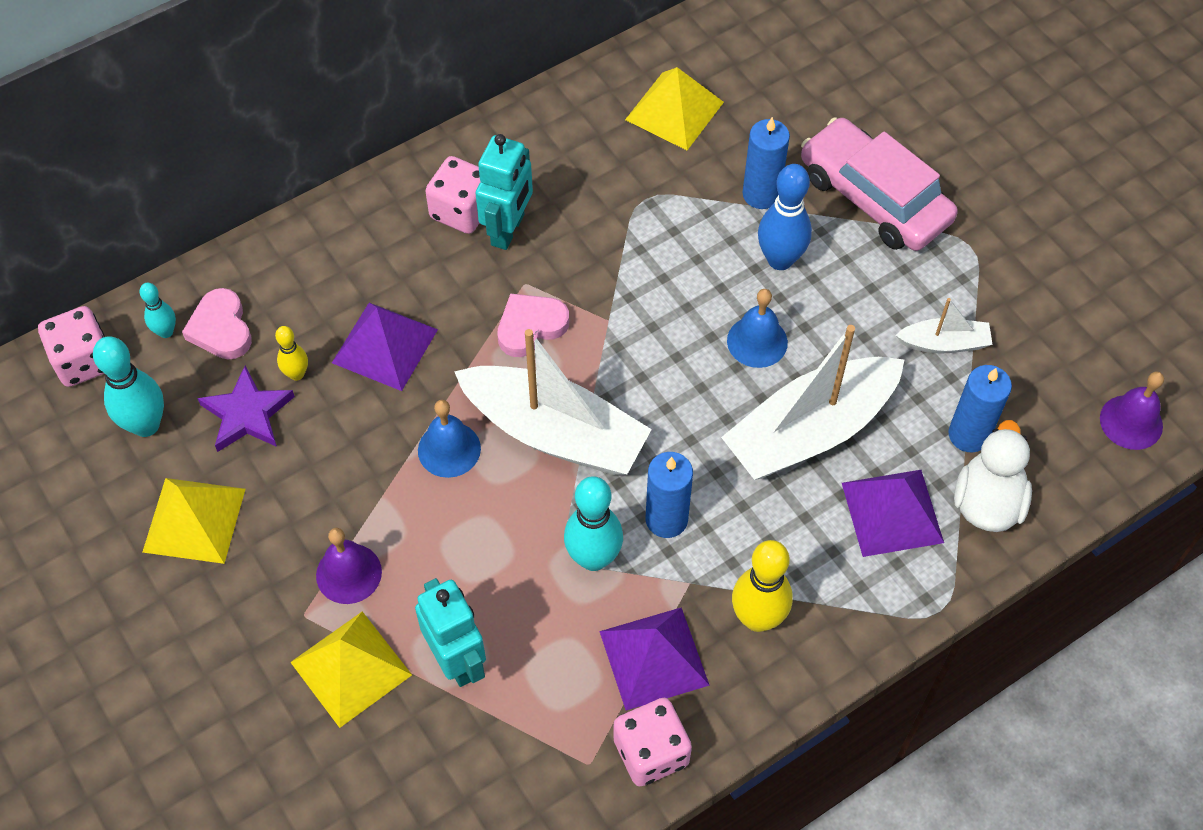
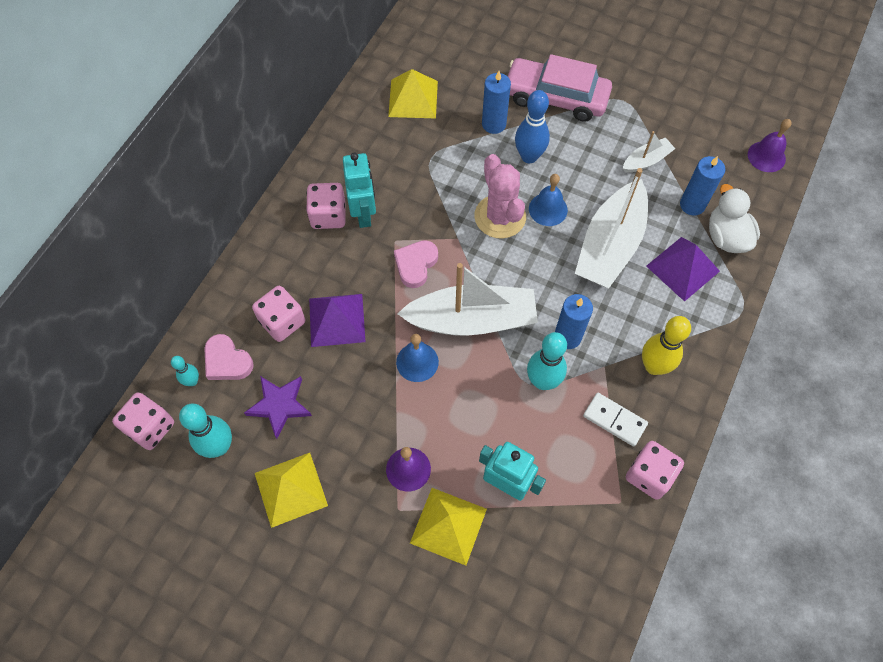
camera: 30 degrees left, 5 degrees up
(296, 374) = (294, 365): yellow bowling pin -> none
(317, 315) = (282, 322): none -> pink dice
(654, 658) = (614, 420): purple pyramid -> white domino
(684, 319) = (500, 217): none -> pink cactus

